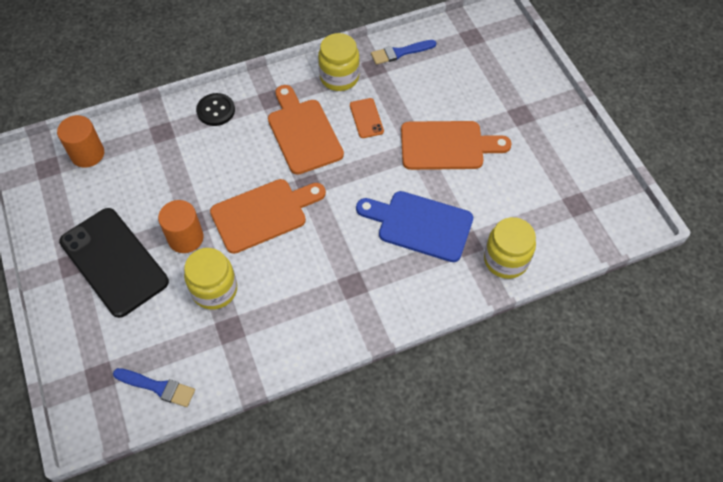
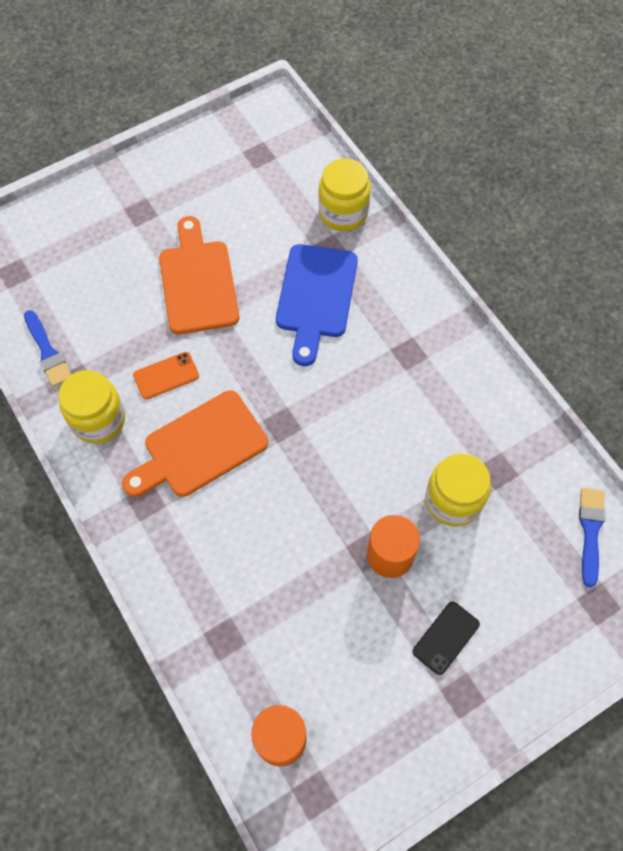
camera: 100 degrees left, 5 degrees up
(114, 262) = (446, 638): black phone -> black phone, size x0.44
(216, 110) = (176, 571): black button -> none
(263, 214) = (335, 468): orange cutting board -> none

